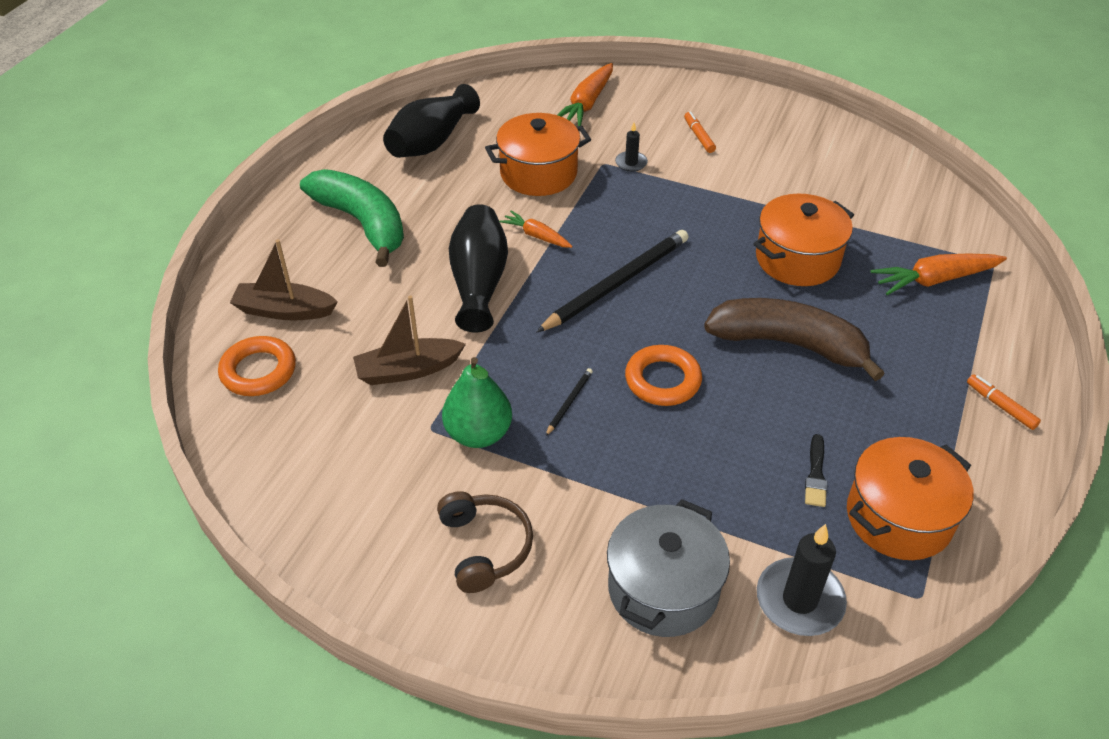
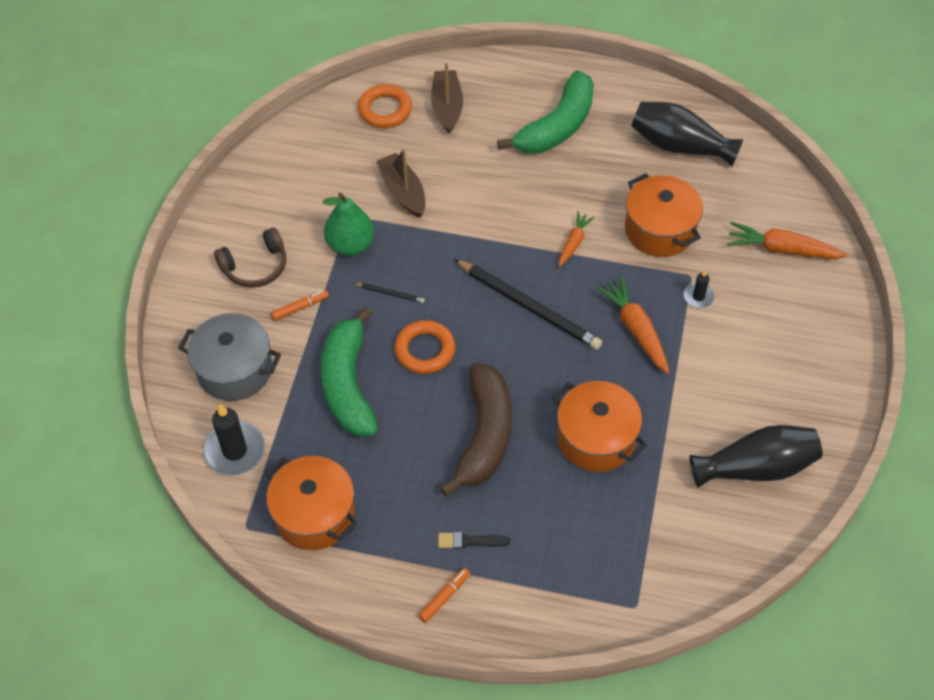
camera: 80 degrees right, 10 degrees up
(479, 282) = (507, 215): black vase -> black vase (756, 467)
(699, 136) = (761, 347): orange marker -> orange marker (300, 307)
(704, 461) = (348, 384): none -> green banana
(816, 474) = (347, 458): black brush -> black brush (469, 541)
(934, 280) = (597, 553): orange carrot -> orange carrot (635, 329)

